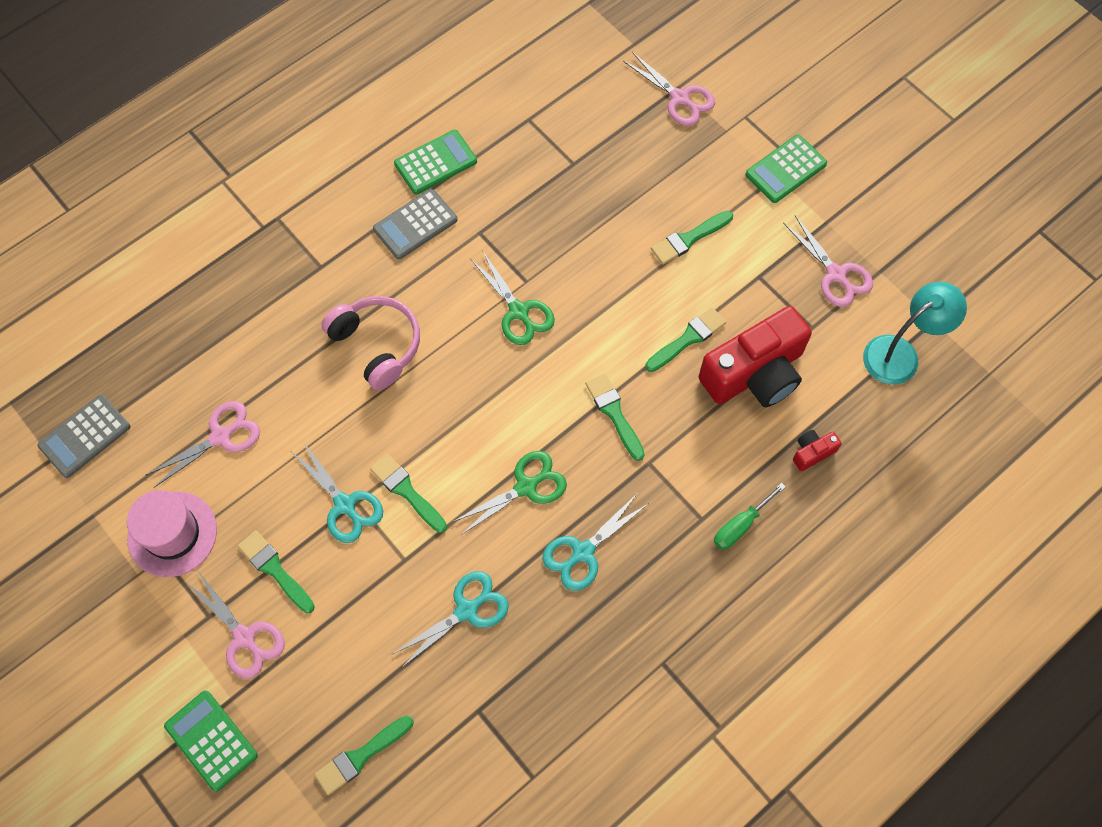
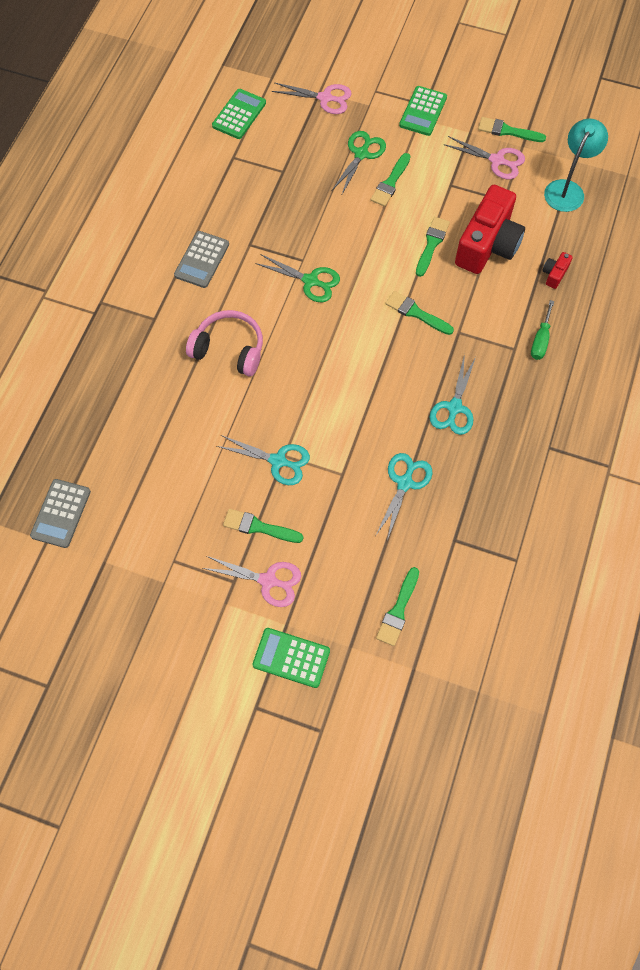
camera: 30 degrees left, 0 degrees up
(172, 534) = (170, 543): pink hat -> none
(221, 437) = (160, 463): pink scissors -> none
(407, 491) = (314, 431): green brush -> green brush (507, 131)
(435, 163) = (188, 214): green calculator -> green calculator (239, 114)
(526, 487) = (390, 387): green scissors -> green scissors (361, 154)

